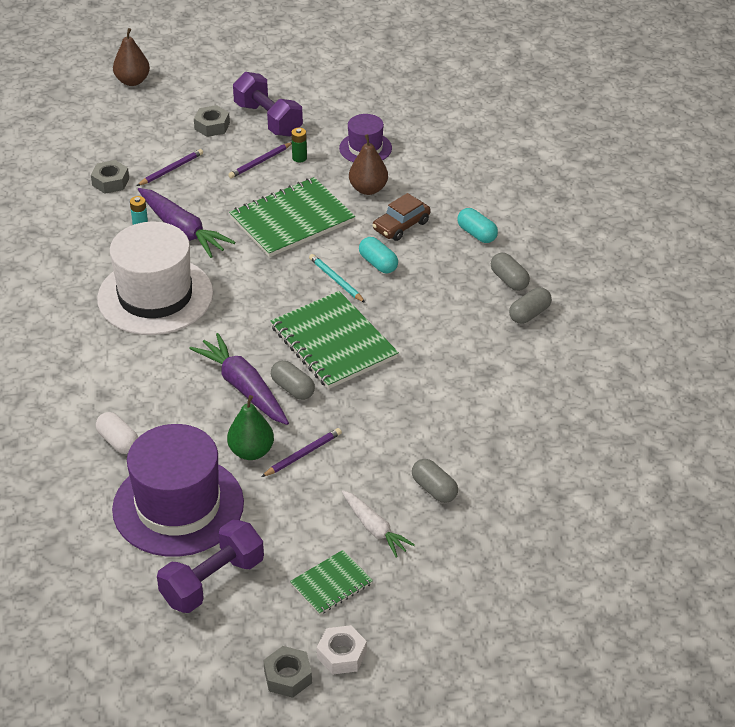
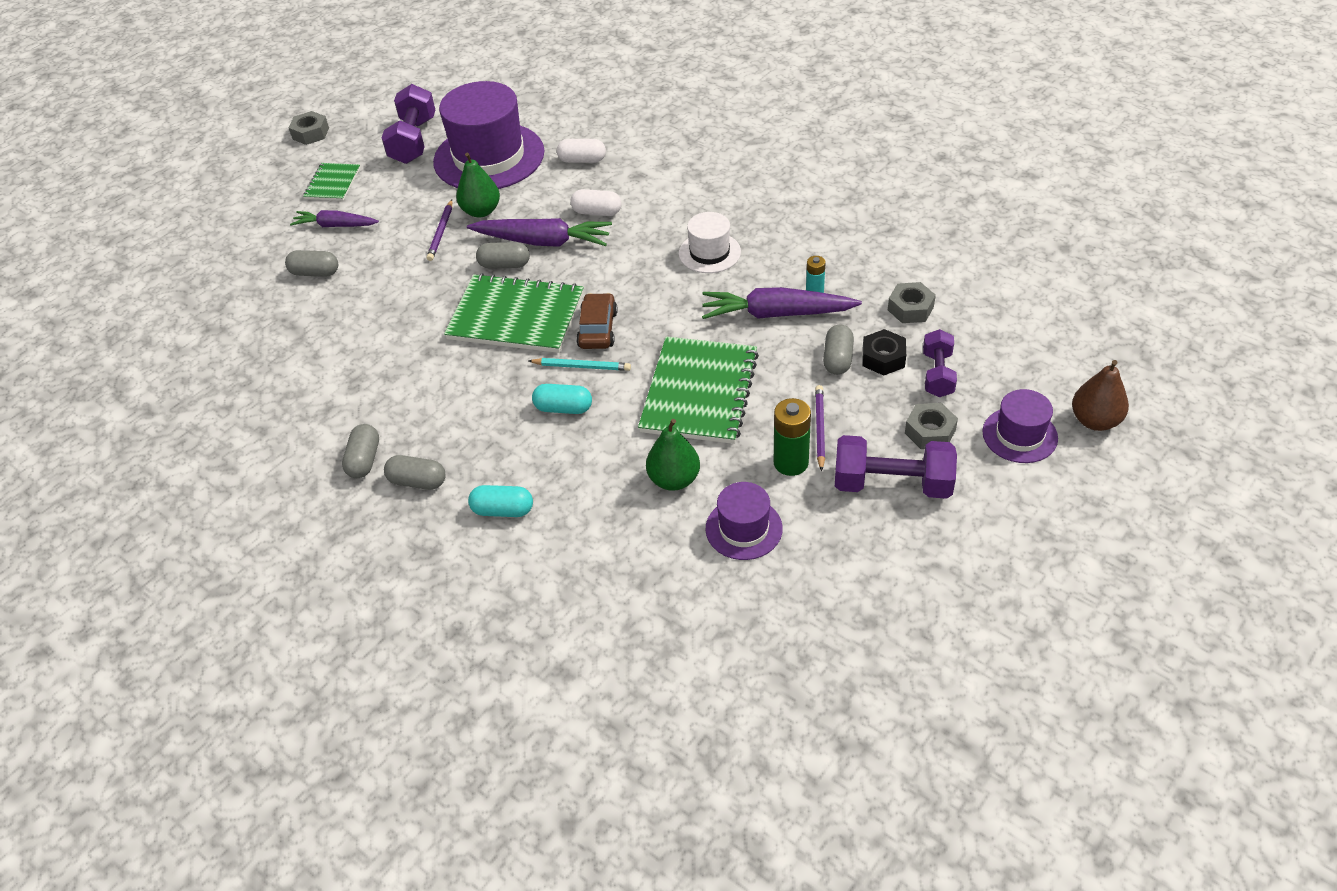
camera: 140 degrees right, 5 degrees up
(155, 296) = (709, 252): white hat -> white hat, size x0.51
(160, 144) = (937, 374): none -> purple dumbbell
(171, 169) = (883, 358): purple pencil -> black nut
(175, 98) = (1019, 435): none -> purple hat
(175, 384) = (597, 212): none -> white capsule
(194, 185) = (837, 359): none -> grey capsule
(299, 158) = (791, 463): green battery -> green battery, size x1.70
(342, 655) = (287, 159): white nut -> none
(368, 189) = (674, 479): brown pear -> green pear
(374, 528) = (335, 225): white carrot -> purple carrot
(401, 226) = (589, 463): brown car -> brown car (597, 329)

